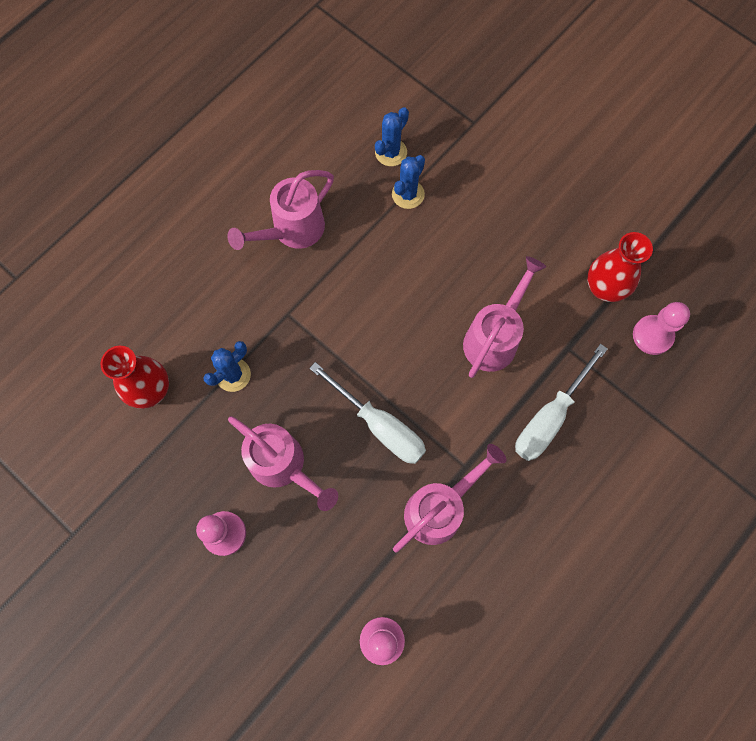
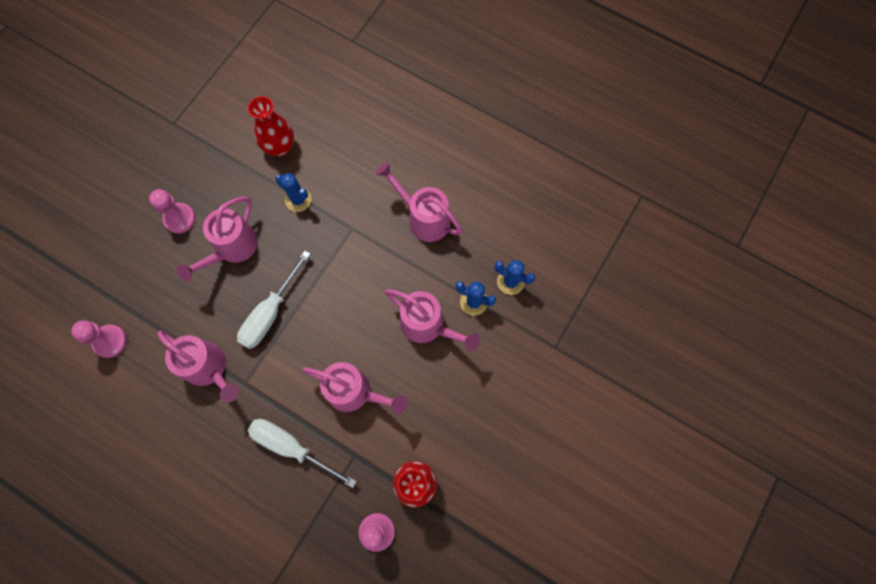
camera: 80 degrees right, 0 degrees up
(428, 247) = (428, 326): none -> pink watering can

